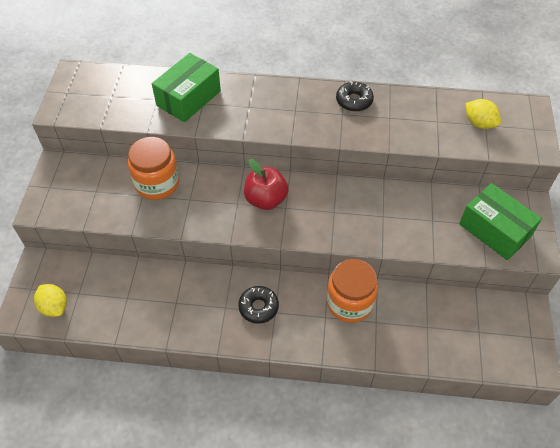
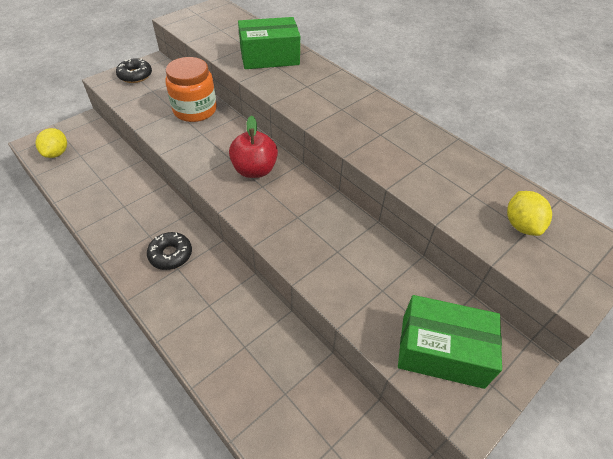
camera: 40 degrees right, 5 degrees down
(349, 302) = (243, 310): orange jar -> none
(354, 101) = (404, 131): black donut -> black donut (135, 75)
(494, 230) = (442, 351): green box -> green box turned 75 degrees counterclockwise

